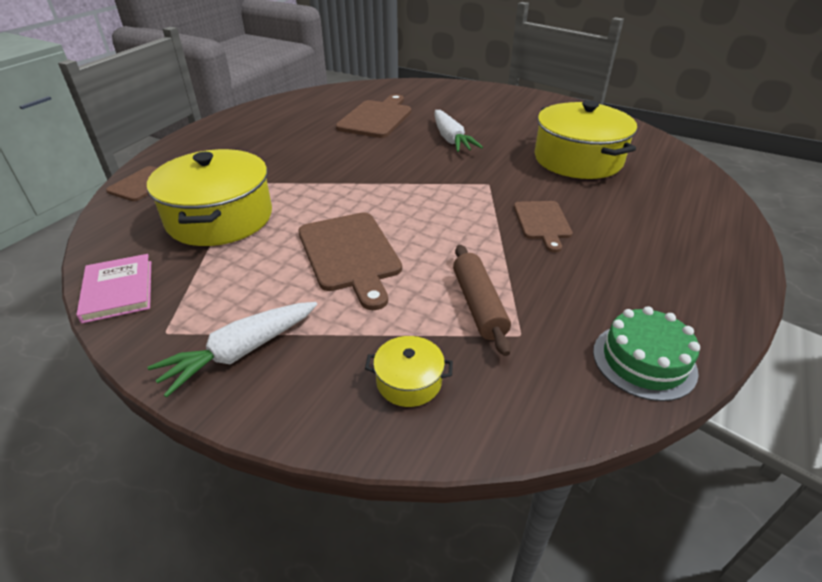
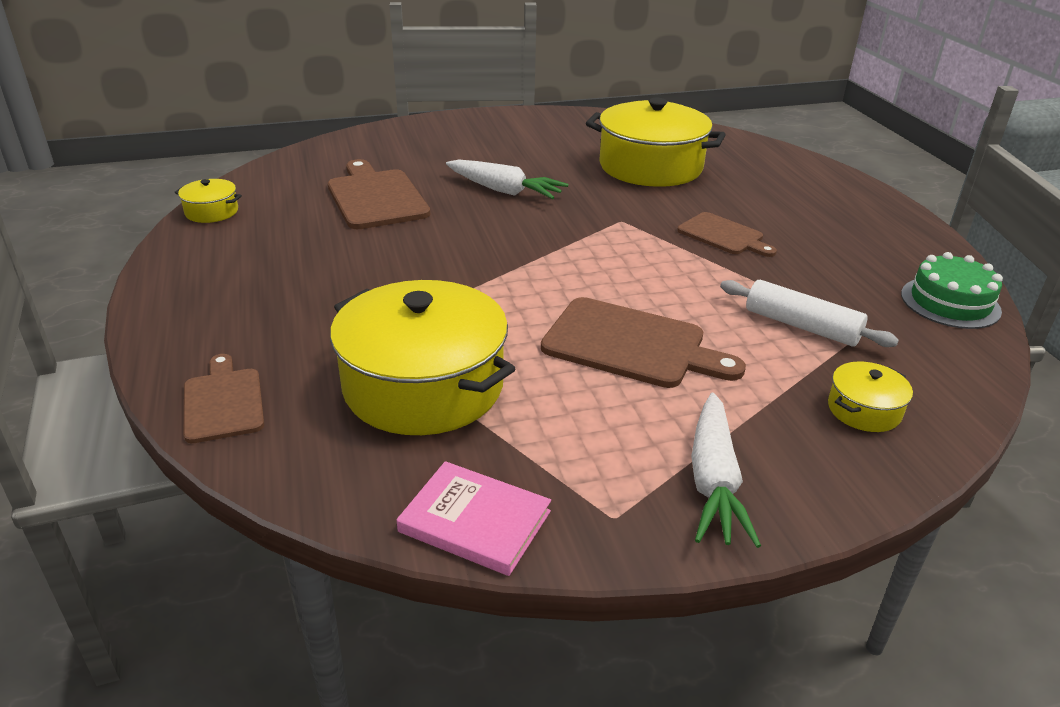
camera: 45 degrees left, 5 degrees down
(294, 99) = (211, 212): none -> yellow pot
(478, 305) = (801, 326): brown rolling pin -> white rolling pin

